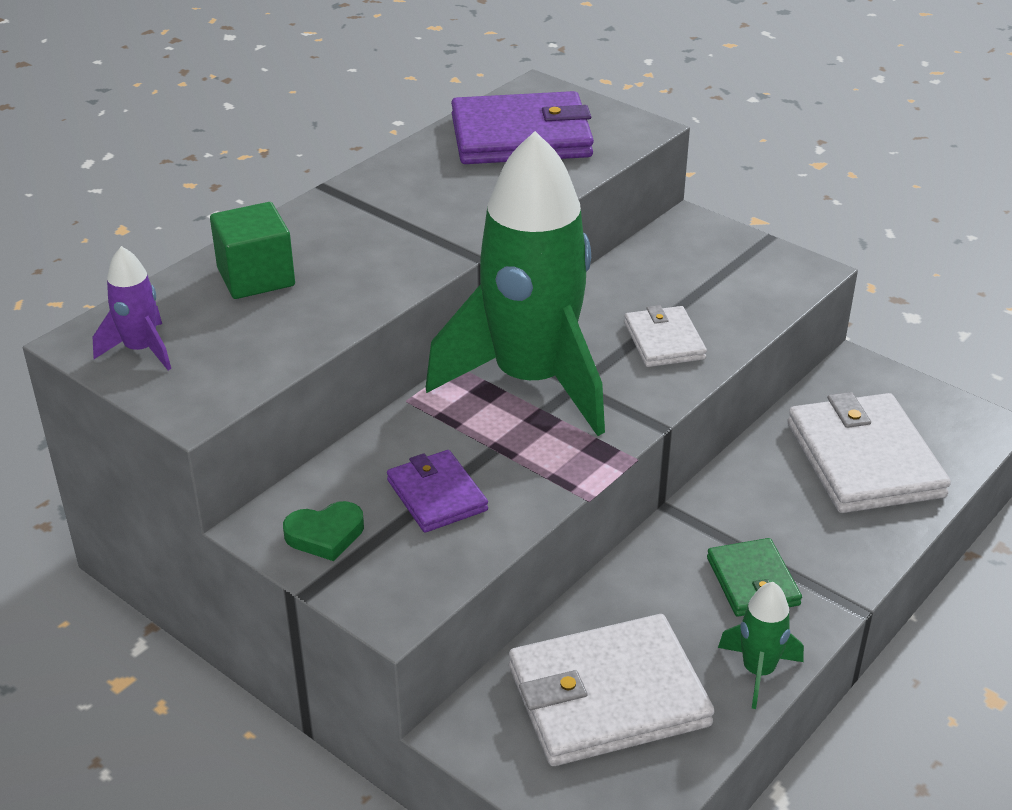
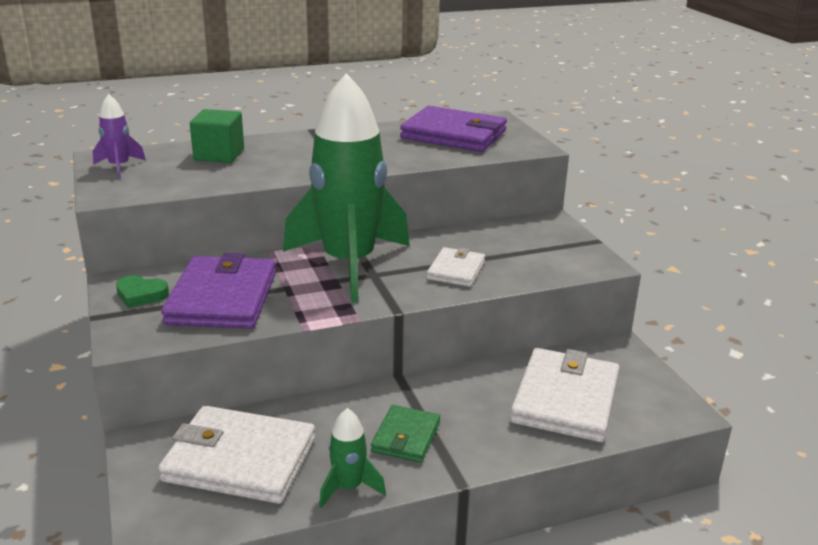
camera: 30 degrees right, 10 degrees down
(436, 495) = (222, 298): purple wallet -> purple wallet, size x1.82

